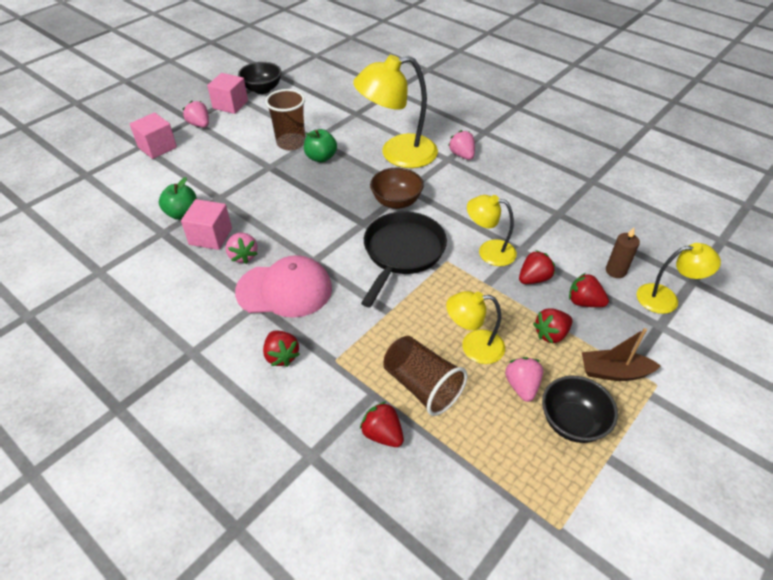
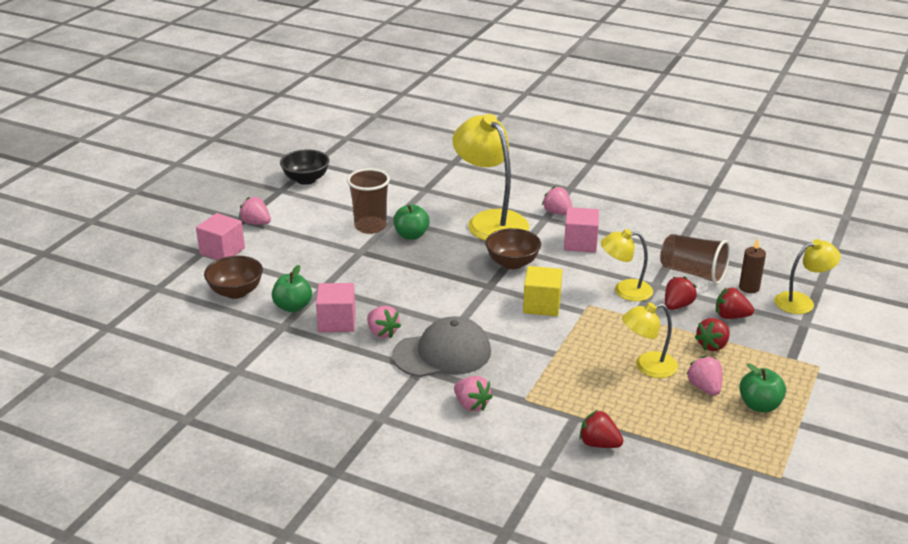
camera: 15 degrees left, 15 degrees down
(145, 190) = (236, 292): none -> brown bowl
(230, 105) = (279, 199): pink cube -> pink cube (580, 243)
(281, 356) = (471, 405): red strawberry -> pink strawberry
(284, 290) = (442, 353): pink cap -> grey cap
(397, 154) = (490, 221): yellow lamp -> yellow lamp turned 90 degrees clockwise
(402, 253) = (542, 305): black pan -> yellow cube
(422, 386) = (616, 404): brown cup -> brown cup (693, 273)
(572, 422) = (759, 405): black bowl -> green apple
(614, 372) = (779, 364): brown boat -> none

